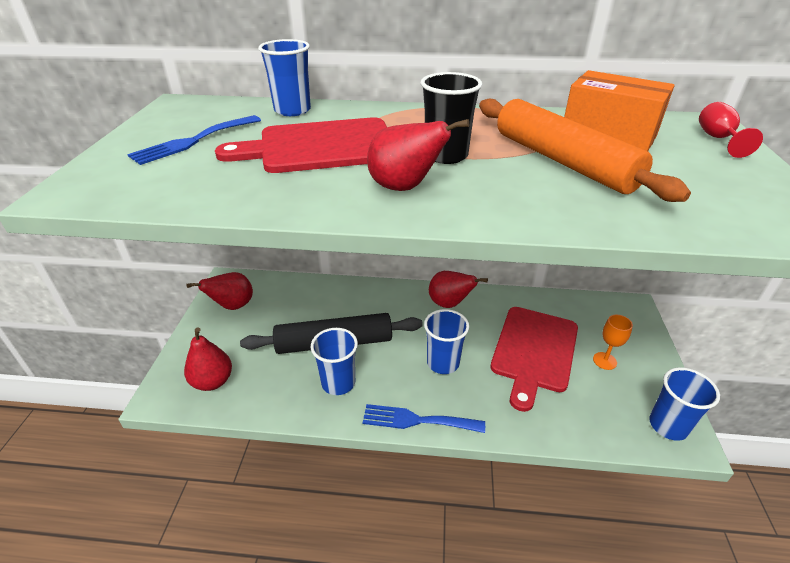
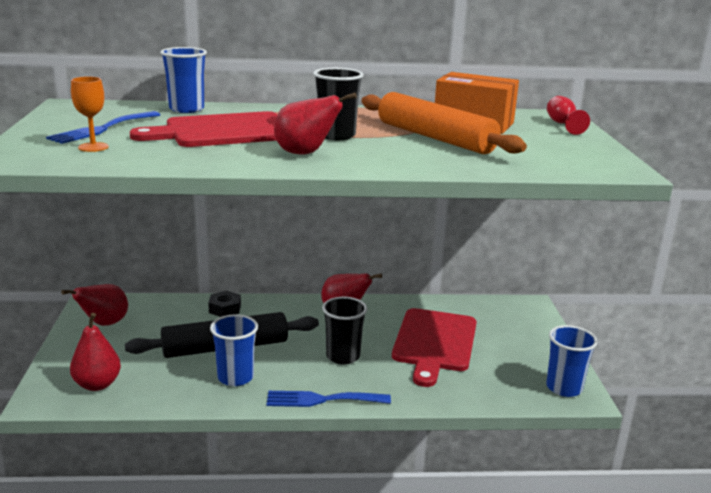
camera: 10 degrees left, 15 degrees down
(340, 294) = (225, 309): none -> black nut
(443, 363) = (343, 356): blue cup -> black cup
(604, 361) = (504, 346): orange goblet -> orange goblet (93, 147)

